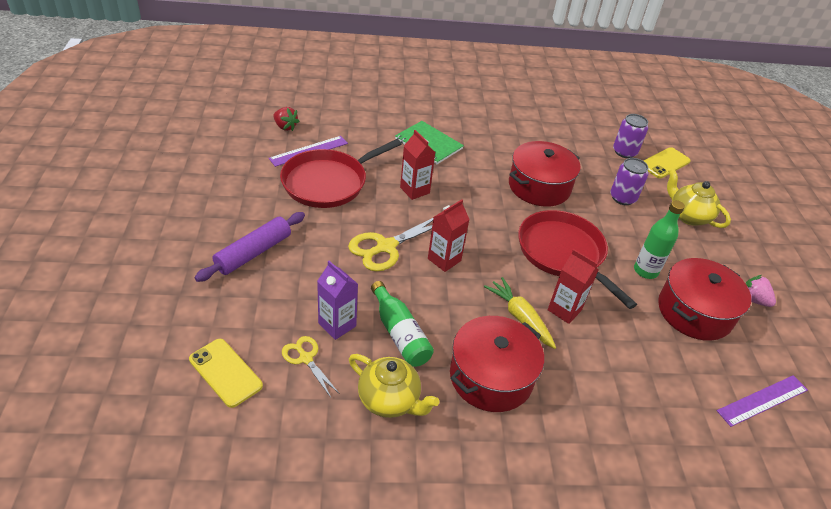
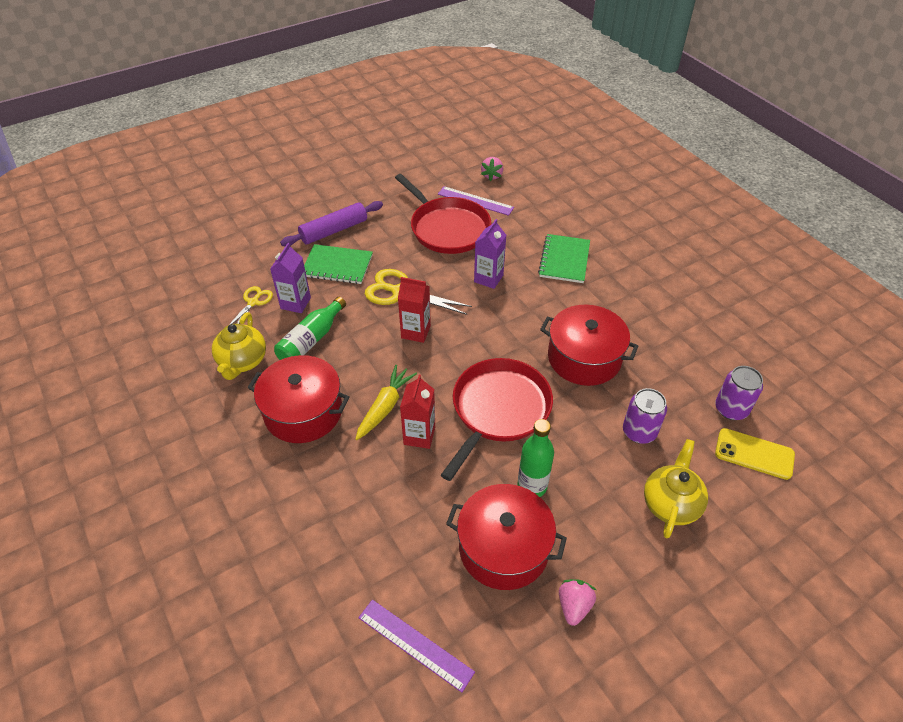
camera: 65 degrees right, 5 degrees up
(225, 372) = (217, 272): yellow phone -> none
(254, 253) = (334, 231): purple rolling pin -> purple rolling pin turned 45 degrees counterclockwise
(285, 127) = (492, 175): red strawberry -> pink strawberry
(310, 272) = (337, 266): none -> green notebook
(328, 182) = (447, 228): red pan -> red pan turned 150 degrees counterclockwise
(414, 190) = (488, 278): red carton -> purple carton

